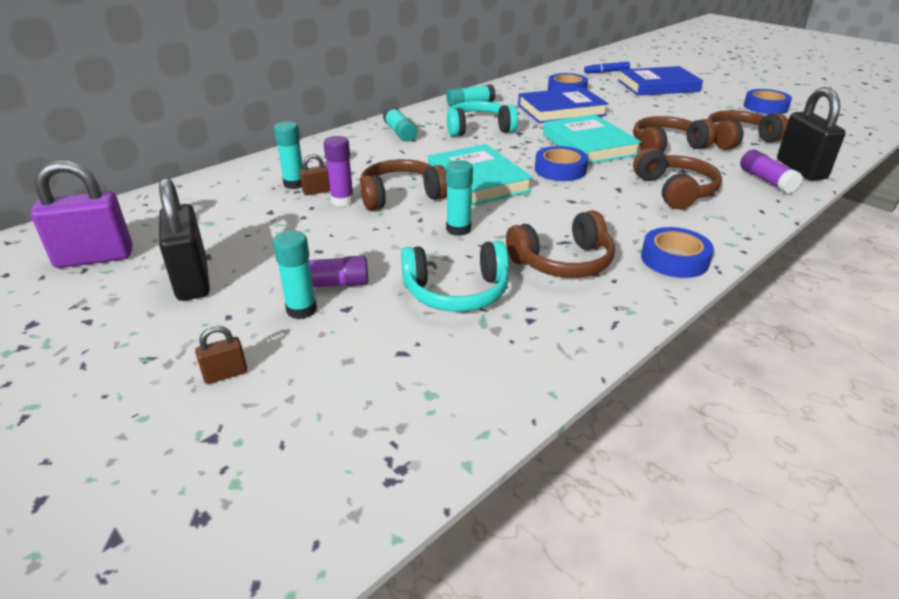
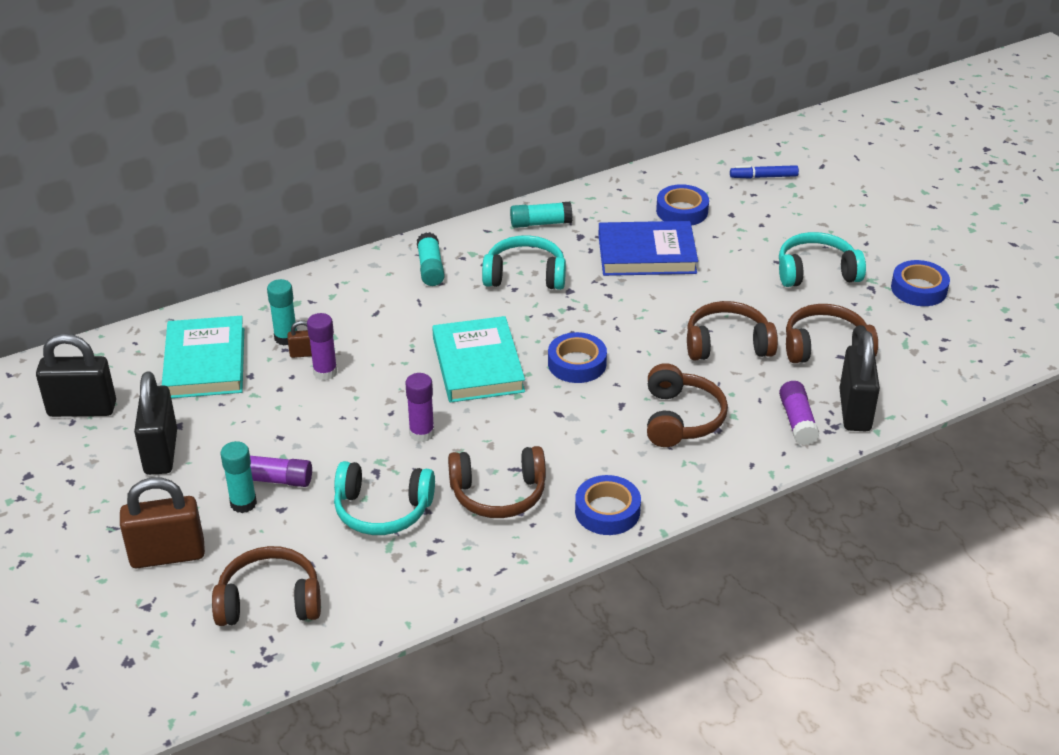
camera: 15 degrees right, 5 degrees up
(94, 258) = (82, 409): purple padlock -> black padlock
(225, 374) = (167, 555): brown padlock -> brown padlock, size x2.19
(401, 196) = (386, 375): brown headphones -> brown headphones (270, 601)
(458, 229) = (422, 433): turquoise glue stick -> purple glue stick
(589, 144) = (638, 326): turquoise book -> turquoise book (205, 363)
(658, 86) = (811, 220): blue book -> none
(688, 107) = (816, 272): none -> turquoise headphones

